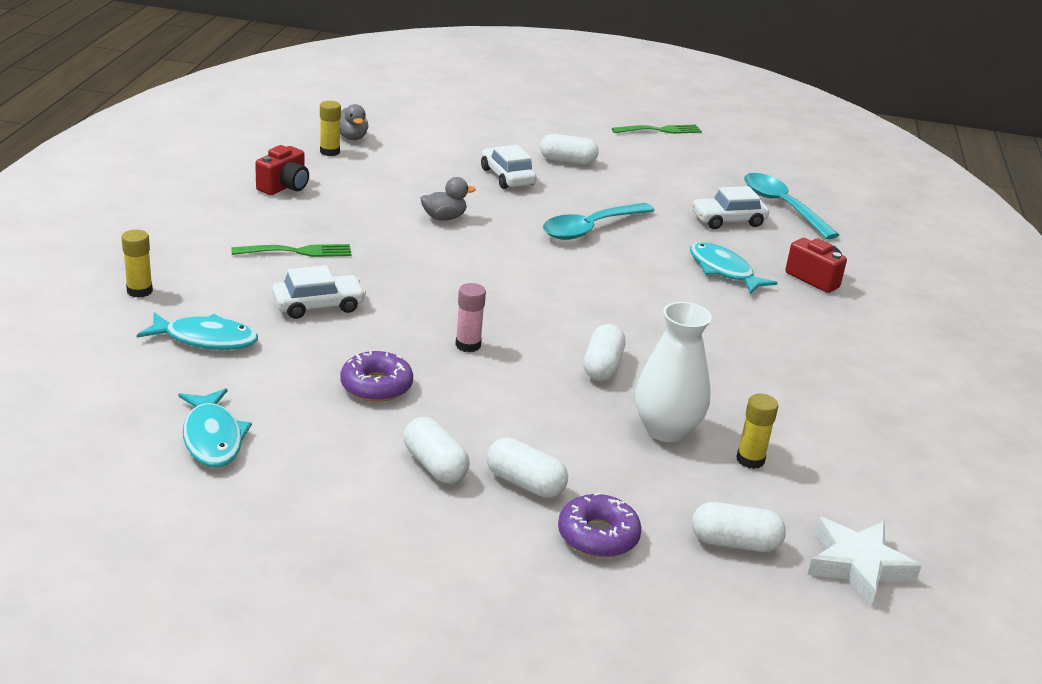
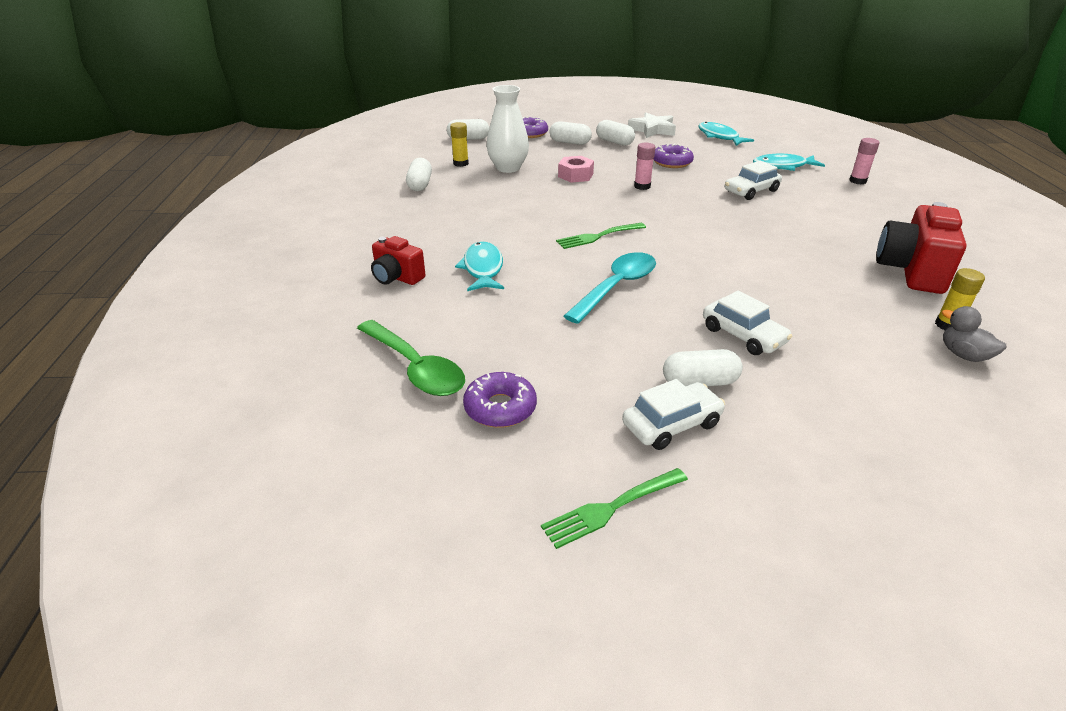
camera: 170 degrees right, 5 degrees up
(139, 291) = (857, 181): yellow glue stick -> pink glue stick
(284, 187) = (911, 271): red camera -> red camera, size x1.68
(297, 251) = (813, 219): green fork -> green fork (598, 236)
(444, 218) = (749, 270): grey duck -> none
(558, 388) = (575, 175): none -> pink nut
(602, 366) = (555, 189): white capsule -> white capsule (420, 184)
(717, 175) = (500, 408): none -> purple donut
(723, 270) = (482, 269): turquoise fish -> turquoise fish turned 135 degrees counterclockwise
(728, 220) = (481, 329): white car -> white car (671, 424)
(782, 206) = (415, 368): turquoise spoon -> green spoon
(858, 566) = (412, 140): white star -> white star (652, 130)

